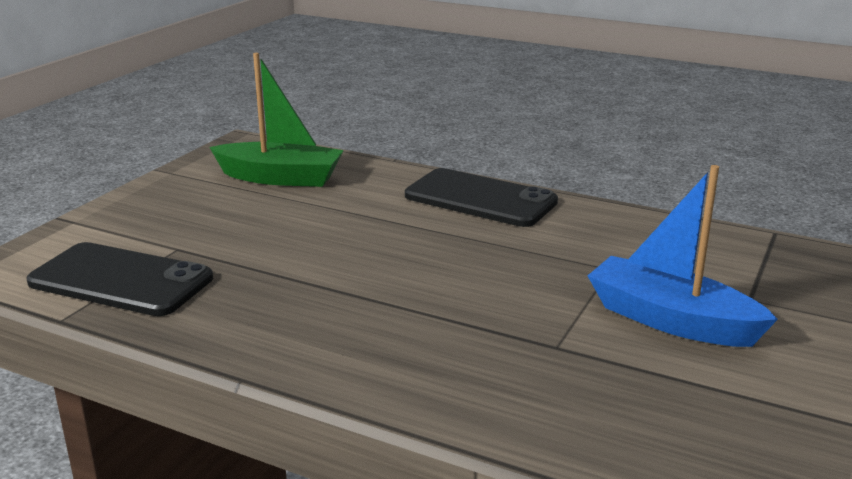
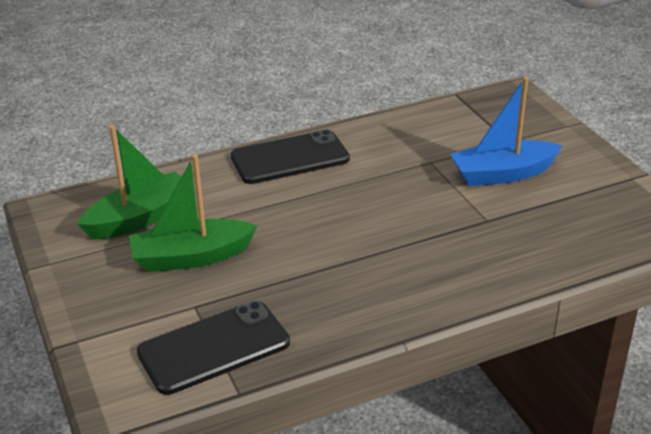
camera: 50 degrees left, 10 degrees up
(251, 218) = (191, 257): none -> green boat

